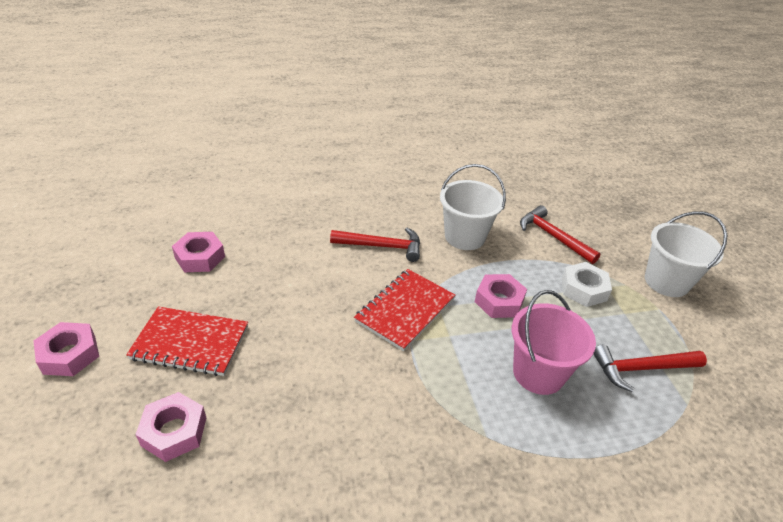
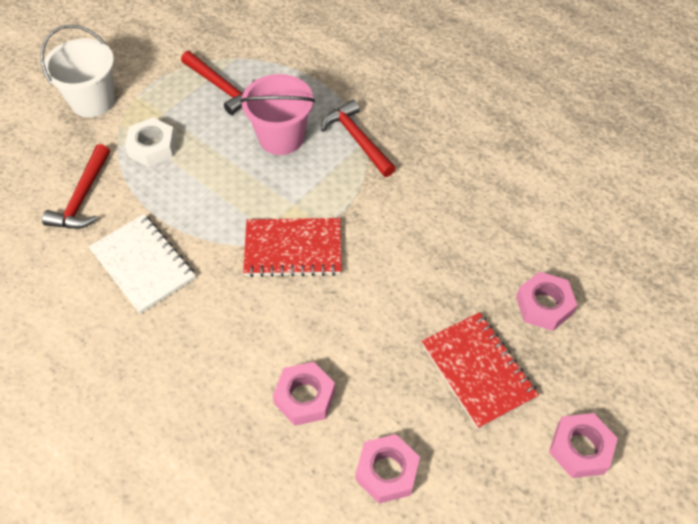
camera: 125 degrees left, 15 degrees up
(381, 246) = (221, 323): red hammer -> red hammer (357, 140)
(464, 237) = (143, 264): white bucket -> white notebook
(499, 301) = (220, 194): pink nut -> pink nut (304, 397)

